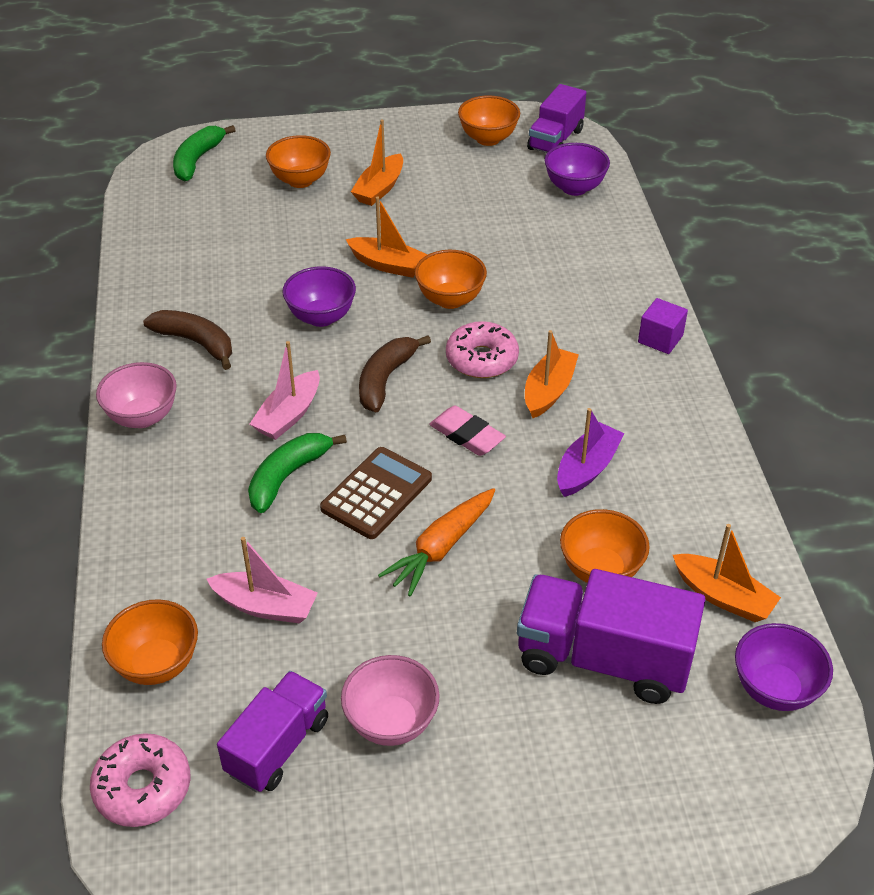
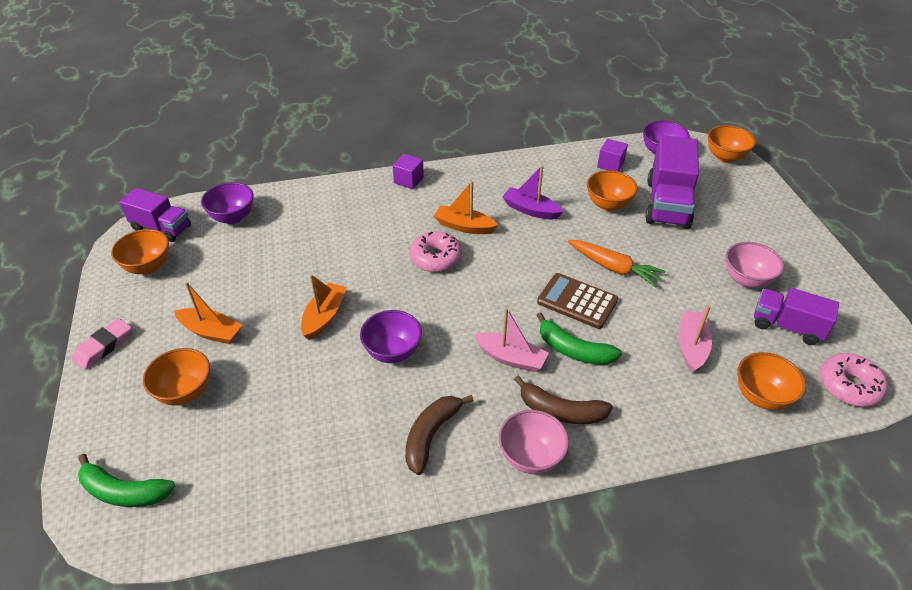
camera: 95 degrees left, 0 degrees up
(385, 379) = (463, 306): brown banana -> brown banana (560, 411)
(450, 299) = (369, 278): orange bowl -> orange bowl (725, 157)
(467, 435) = (512, 261): pink eraser -> pink eraser (103, 346)
(723, 596) = (610, 164): orange boat -> purple cube

